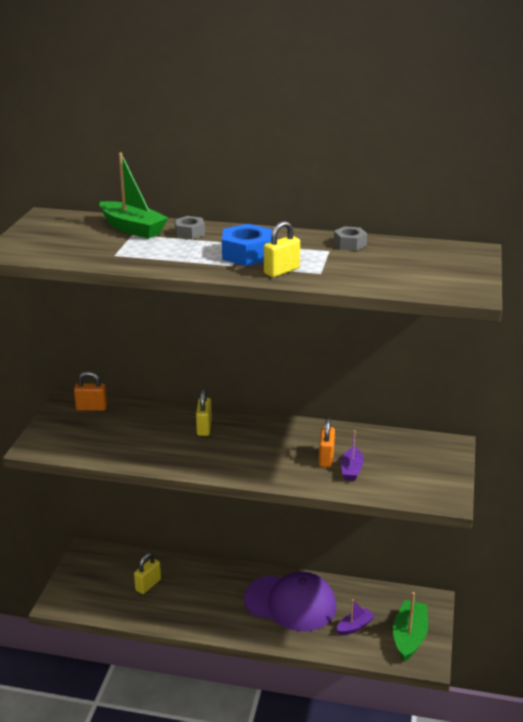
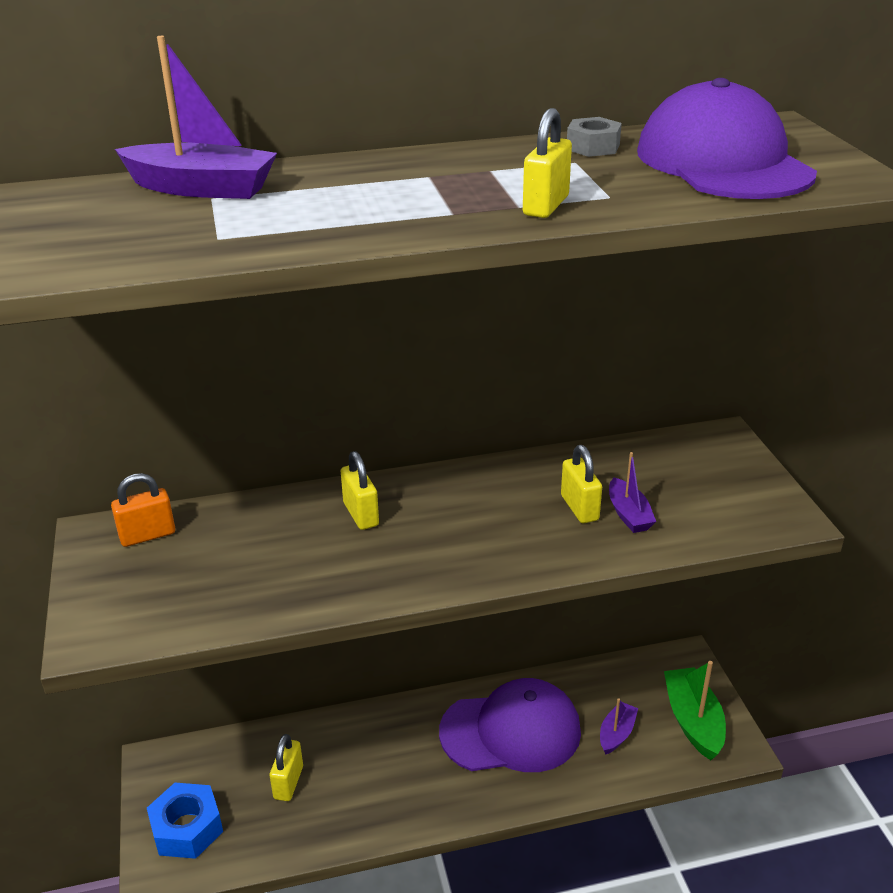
camera: 25 degrees left, 5 degrees up
(132, 228) = (202, 188): green boat -> purple boat
(190, 233) = (315, 177): grey nut -> none
(247, 254) = (454, 191): blue nut -> blue nut (187, 828)
(326, 458) = (579, 508): orange padlock -> yellow padlock
(408, 267) = (723, 162): none -> purple cap

